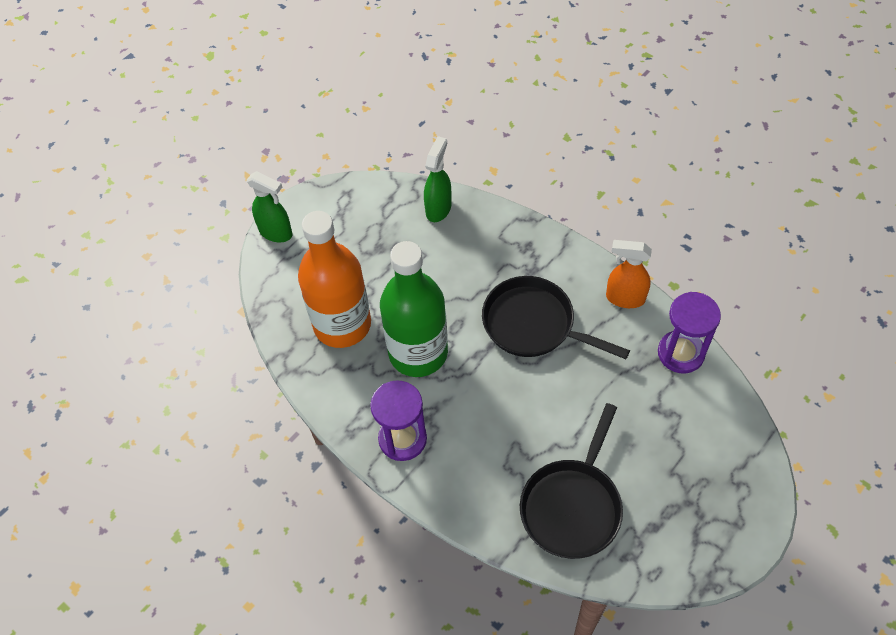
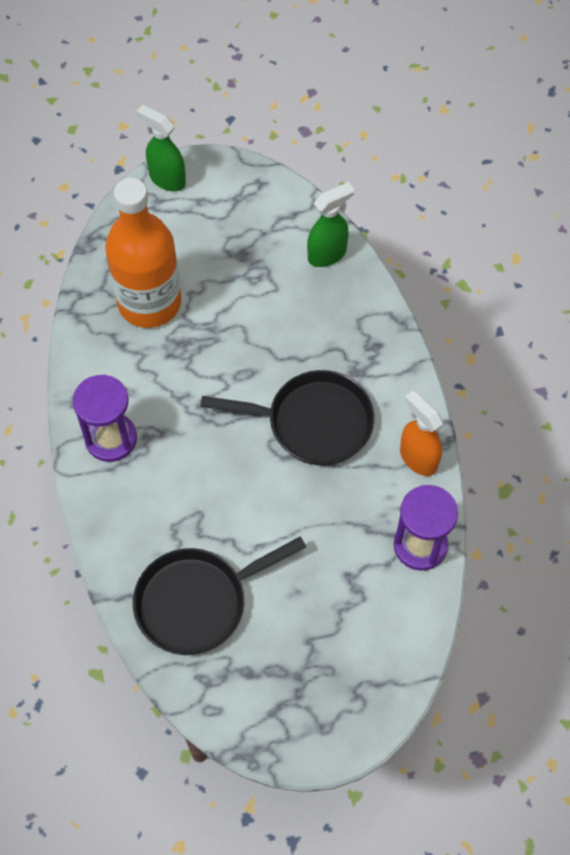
camera: 35 degrees right, 5 degrees up
(276, 232) = (167, 179): green spray bottle -> green spray bottle turned 150 degrees clockwise
(418, 353) = (190, 374): green bottle -> none
(534, 324) = (313, 422): black pan -> black pan turned 120 degrees clockwise

